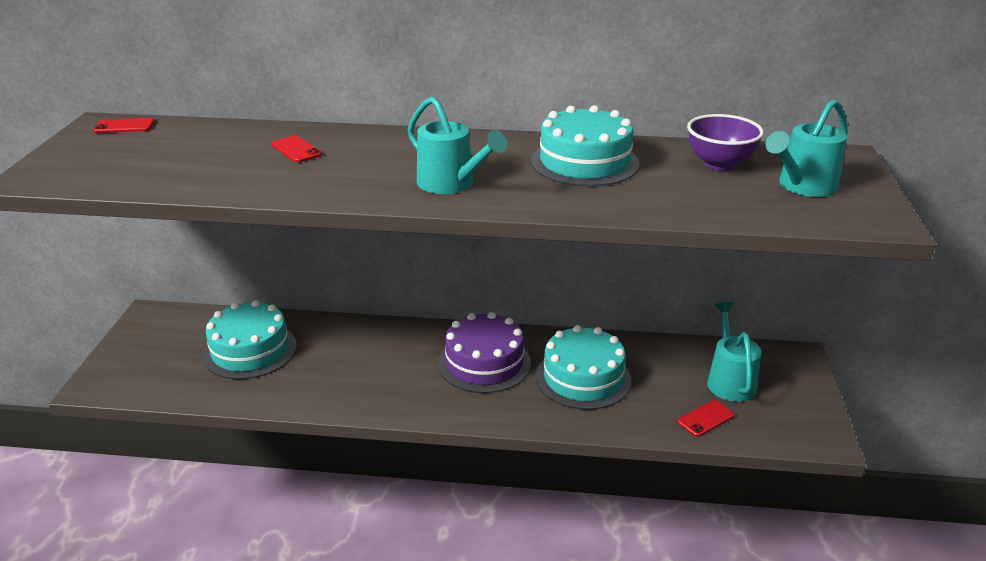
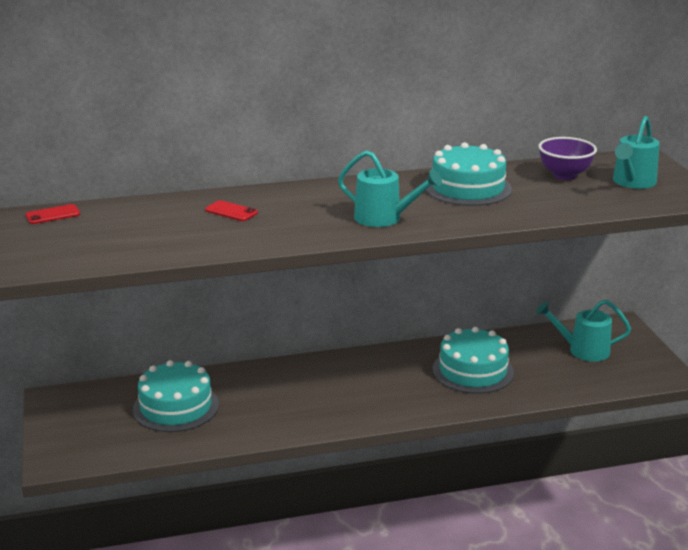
camera: 20 degrees left, 5 degrees down
(484, 363) = (387, 376): purple cake -> none
(705, 419) = (582, 380): red phone -> none
(729, 380) = (582, 350): turquoise watering can -> turquoise watering can turned 60 degrees counterclockwise

